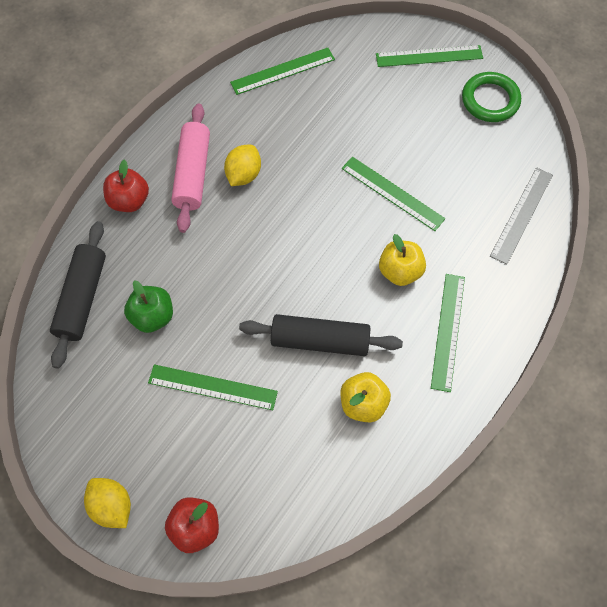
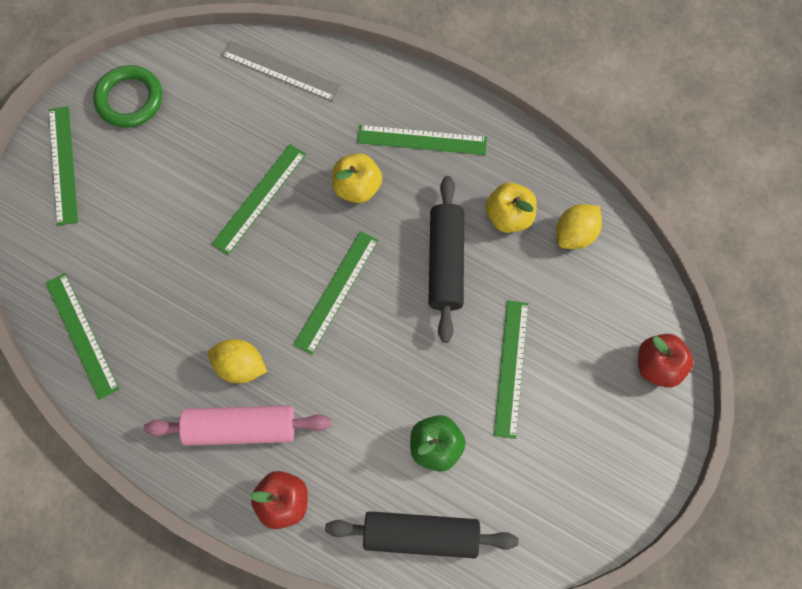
camera: 95 degrees left, 5 degrees up
(112, 506) = (652, 454): yellow lemon -> yellow lemon (575, 234)
(300, 248) = (336, 291): none -> green ruler

